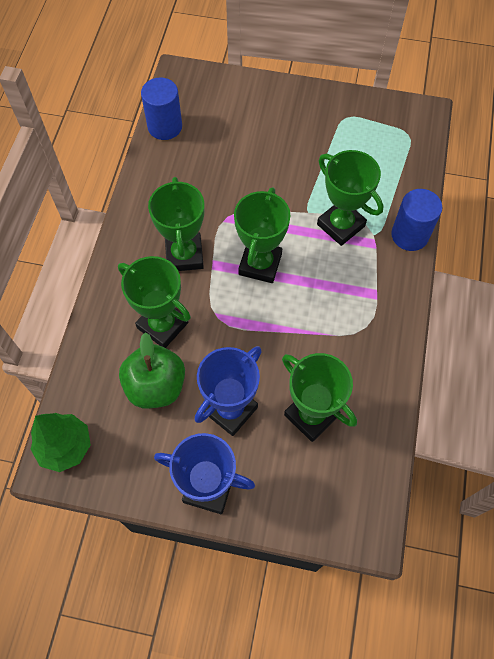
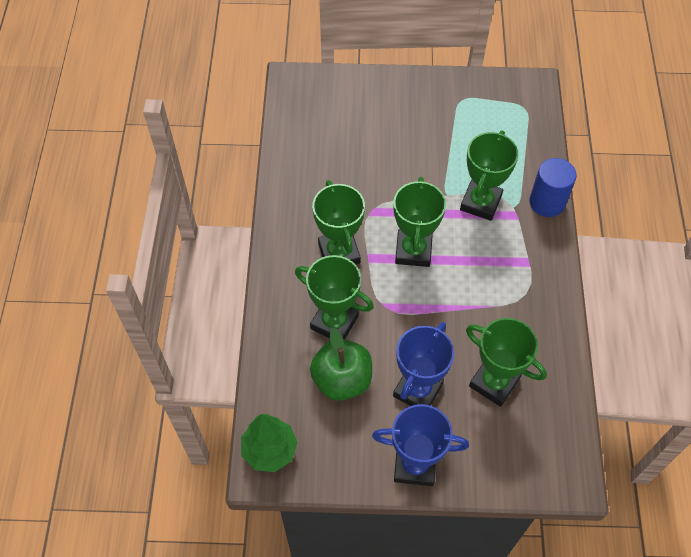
camera: 10 degrees left, 5 degrees down
(165, 126) = (289, 133): blue cylinder -> none
(340, 225) = (480, 203): green trophy -> green trophy turned 75 degrees clockwise

